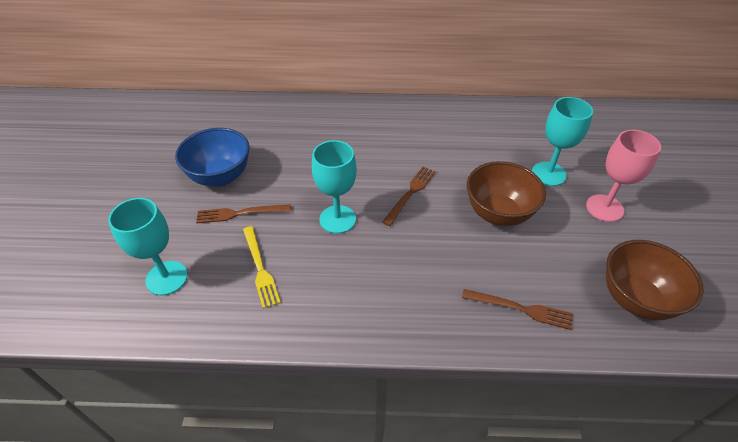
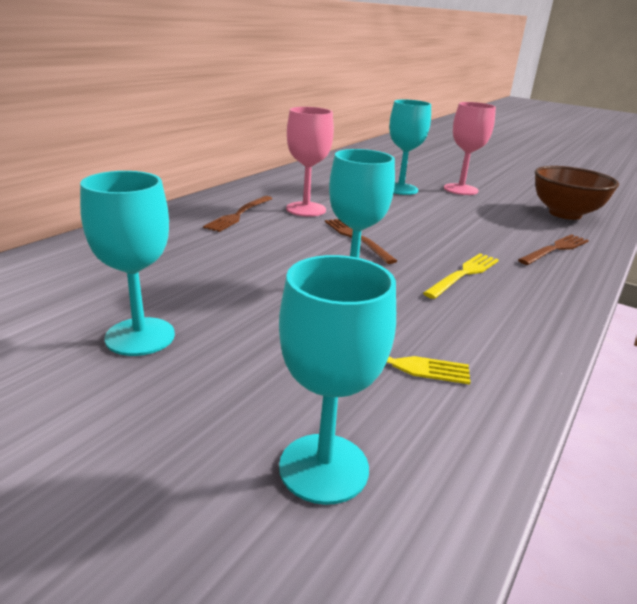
camera: 60 degrees left, 20 degrees down
(220, 176) = (140, 336): blue bowl -> turquoise goblet
(240, 213) = (252, 344): brown fork -> brown fork (239, 214)
(405, 266) = (463, 274): none -> yellow fork
(434, 149) = (306, 209): none -> pink goblet
(498, 213) = (429, 218): brown bowl -> none

